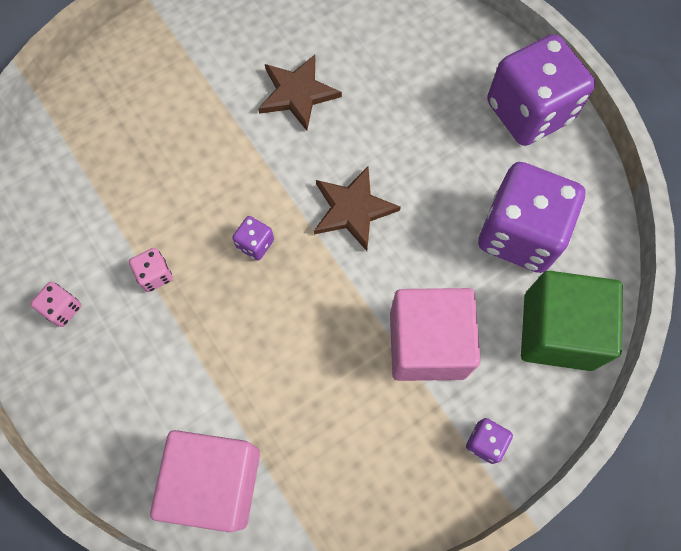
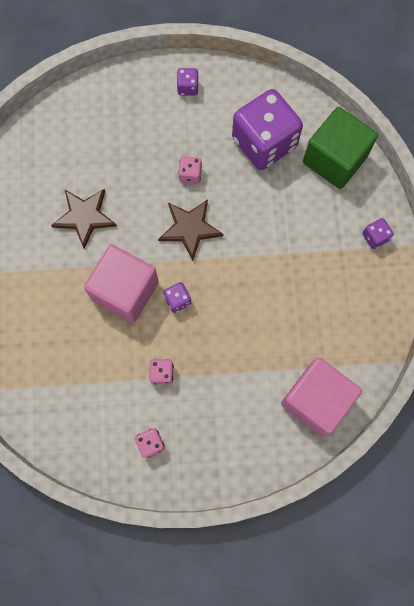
camera: 60 degrees left, 5 degrees up
(421, 173) = (190, 174): none -> pink dice
(427, 344) = (301, 235): pink cube -> pink cube (125, 291)
(528, 112) = (188, 87): purple dice -> purple dice, size x0.41

